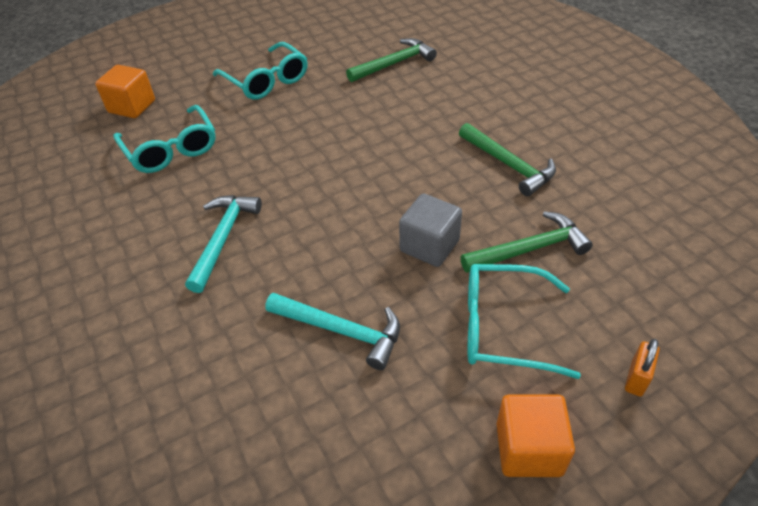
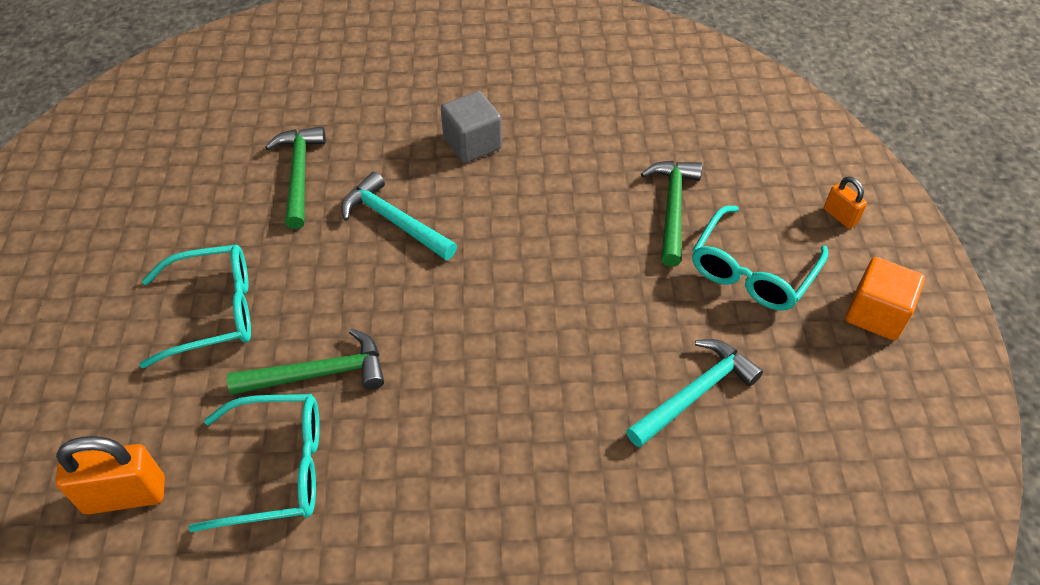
camera: 65 degrees left, 5 degrees up
(132, 106) = (125, 495): orange cube -> orange padlock
(223, 238) = (497, 457): turquoise hammer -> turquoise hammer (394, 221)
(429, 246) = (624, 277): grey cube -> grey cube (472, 144)
(508, 165) = (551, 166): green hammer -> green hammer (319, 374)

